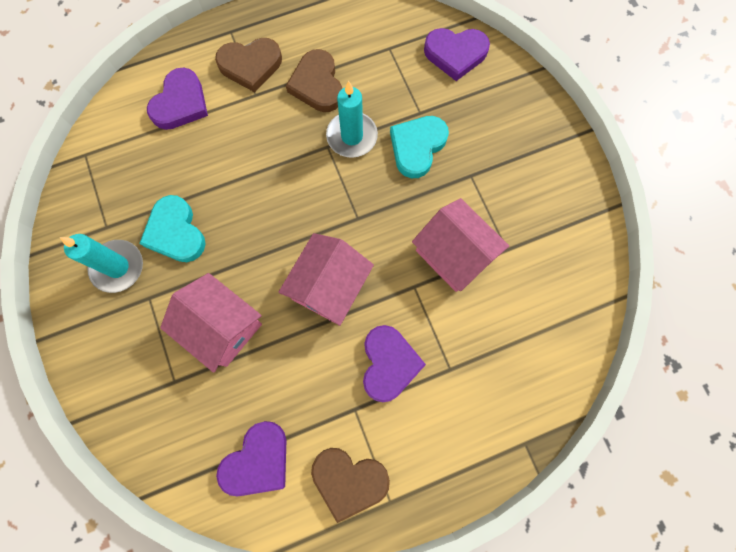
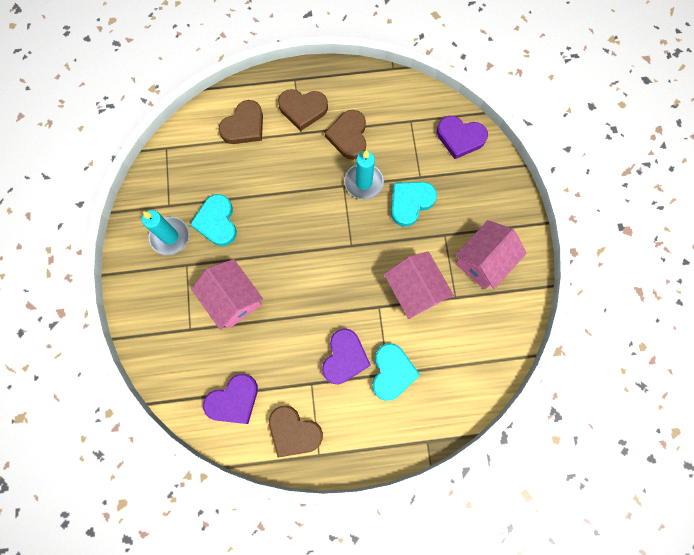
camera: 15 degrees right, 0 degrees up
(180, 103) = (244, 126): purple heart -> brown heart
(329, 286) = (317, 290): pink house -> pink house (483, 261)
(455, 366) = (392, 372): none -> turquoise heart

